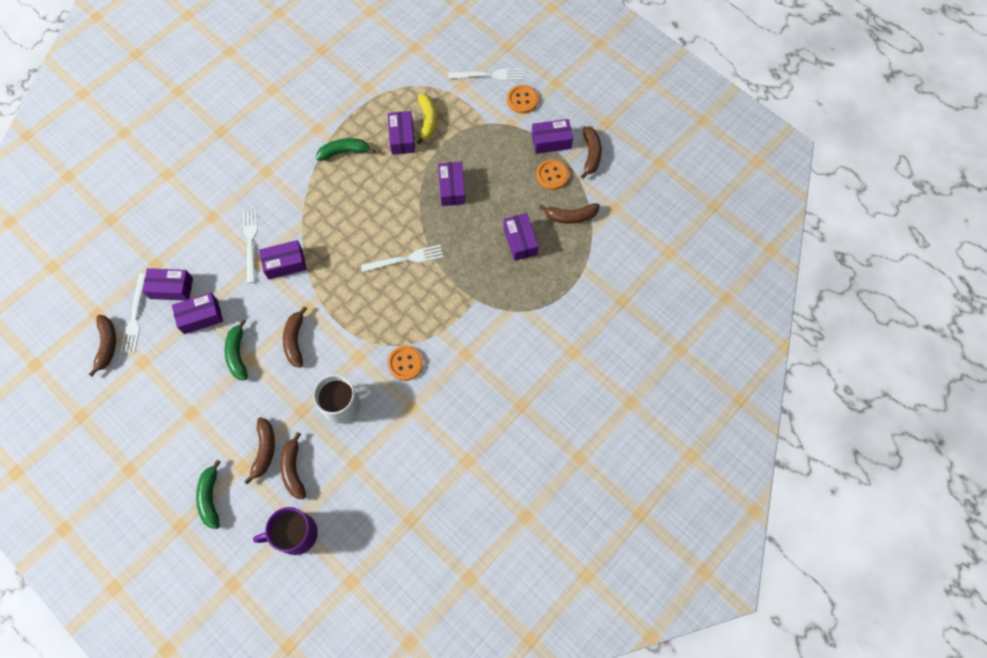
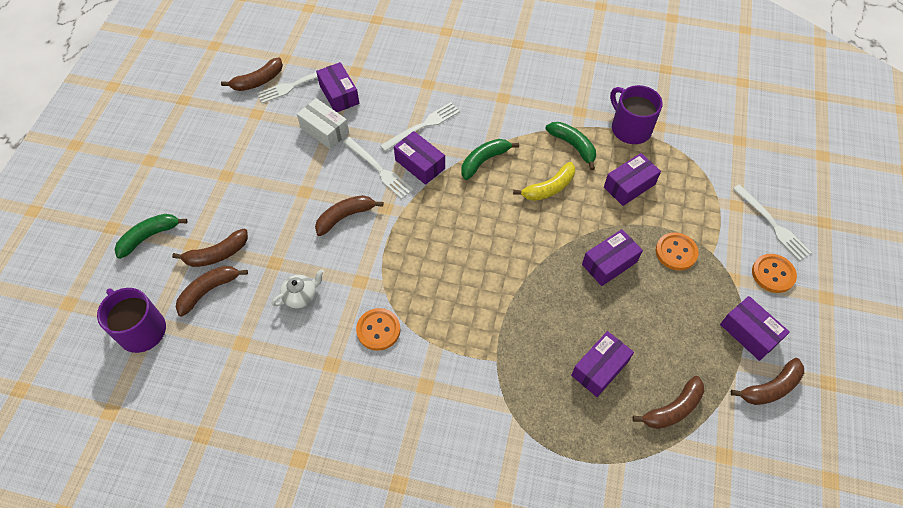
camera: 60 degrees right, 10 degrees down
(201, 317) = (324, 130): purple box -> white box
(238, 354) = (304, 178): green banana -> green banana (484, 161)
(343, 404) = (301, 296): white mug -> white teapot
(356, 106) = (630, 128): none -> purple mug
(405, 259) = (496, 264): white fork -> white fork (379, 169)
(427, 120) = (668, 197): yellow banana -> yellow banana (549, 188)
(552, 175) = (708, 358): orange button -> orange button (676, 252)
(571, 216) = (673, 409): brown banana -> brown banana turned 90 degrees counterclockwise

